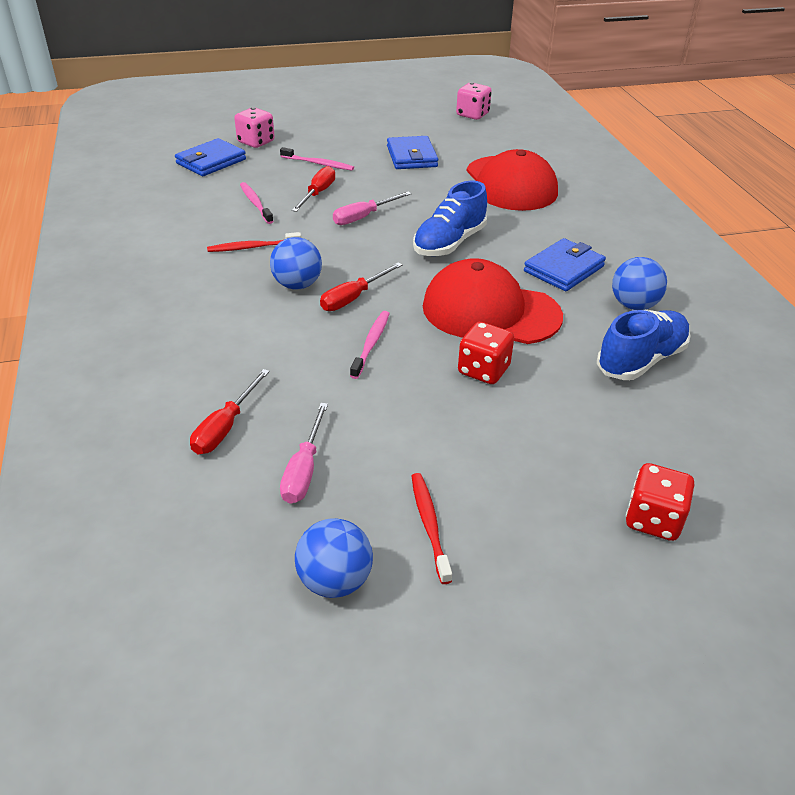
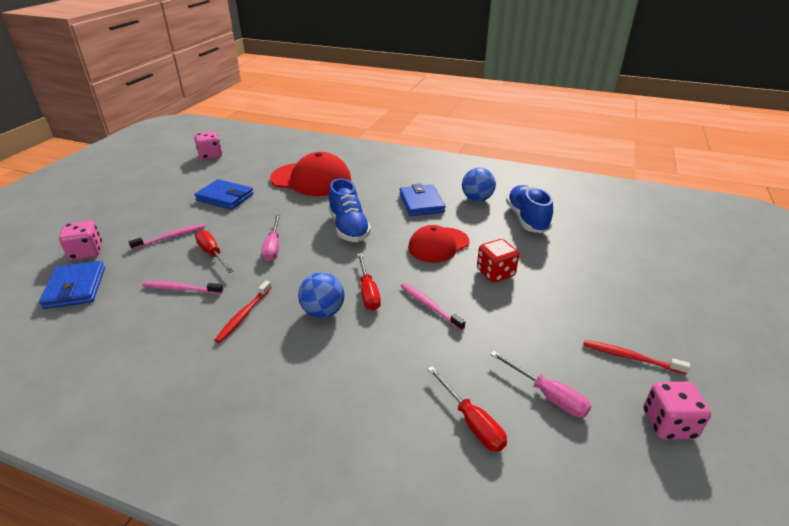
camera: 55 degrees left, 5 degrees down
(335, 581) = (668, 424): blue ball -> pink dice
(490, 311) = (438, 245): red cap -> red cap, size x0.65
(653, 520) = (657, 275): red dice -> none

